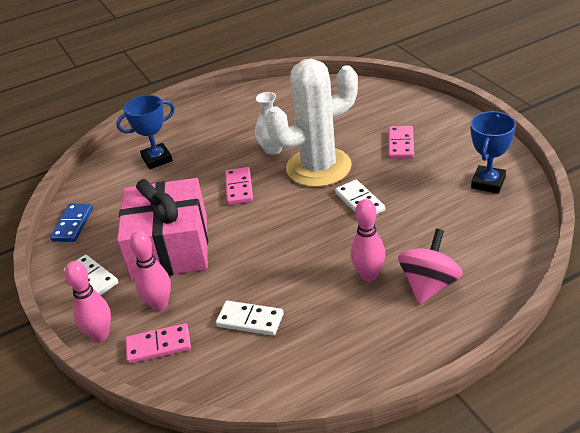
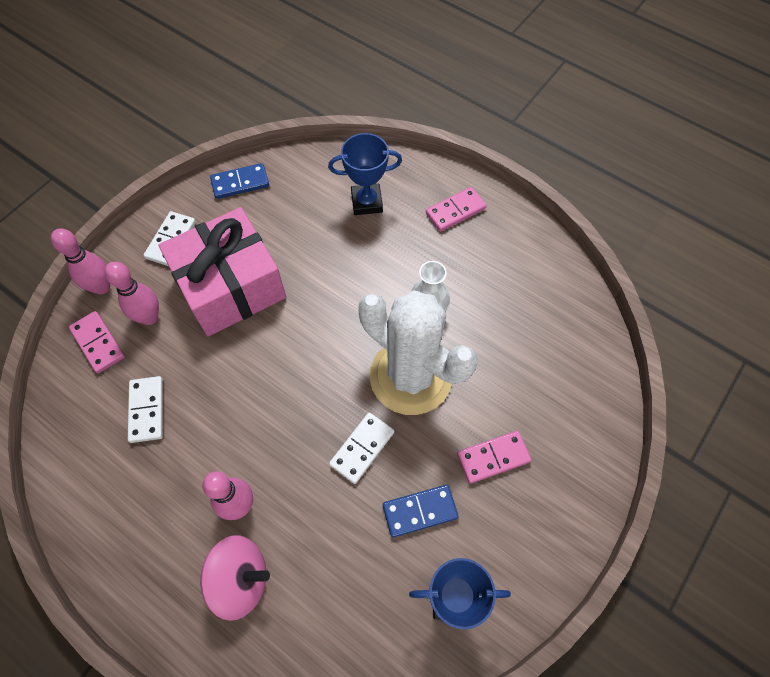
camera: 60 degrees right, 25 degrees up
(157, 159) = (366, 202): blue trophy -> blue trophy turned 45 degrees counterclockwise
(239, 188) = (345, 307): pink domino -> pink domino (455, 211)
(421, 184) = (420, 511): none -> blue domino

